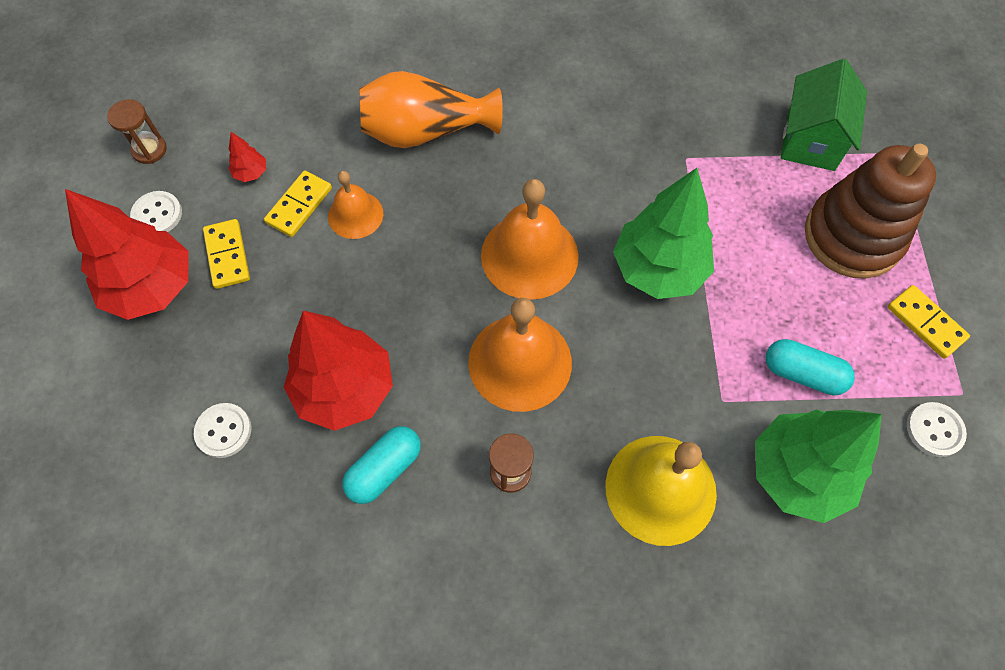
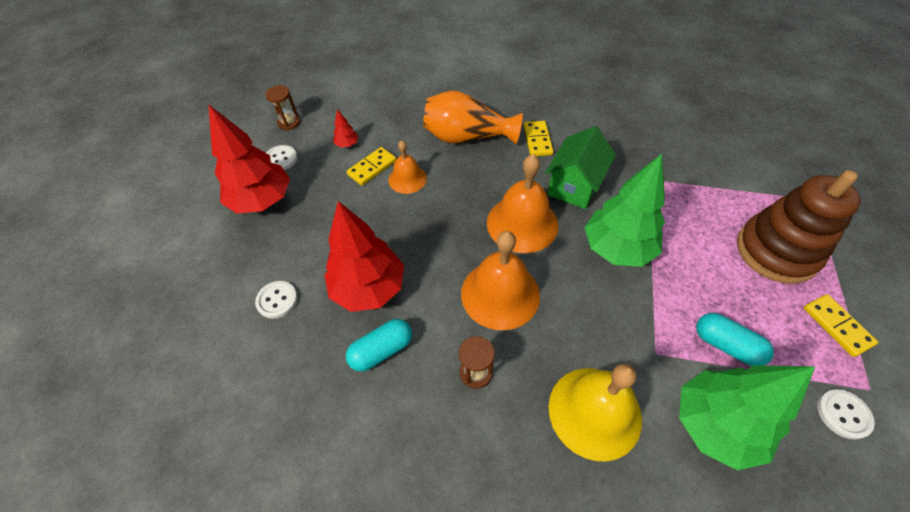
camera: 15 degrees right, 10 degrees down
(227, 255) = (316, 190): yellow domino -> yellow domino (537, 140)
(811, 140) = (747, 181): green house -> green house (574, 186)

